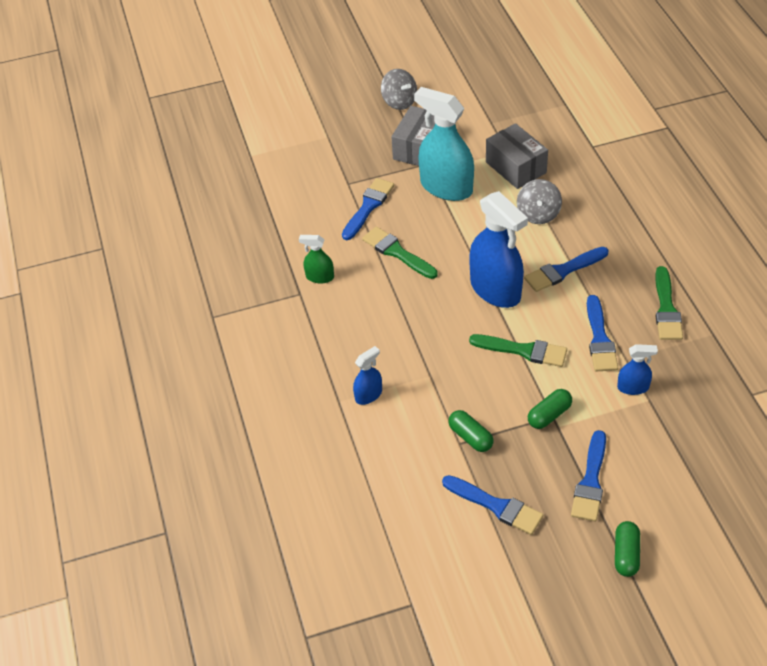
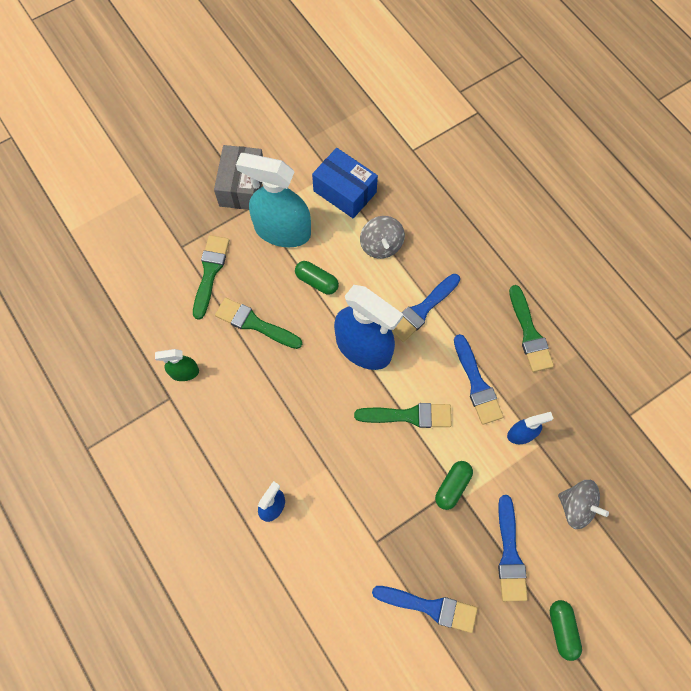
camera: 20 degrees left, 20 degrees up
(368, 207) = (210, 272): blue brush -> green brush
(399, 102) = (206, 130): grey spinning top -> grey spinning top (576, 506)
(470, 437) = (385, 532): green capsule -> green capsule (317, 281)
(516, 167) = (345, 191): grey box -> blue box

